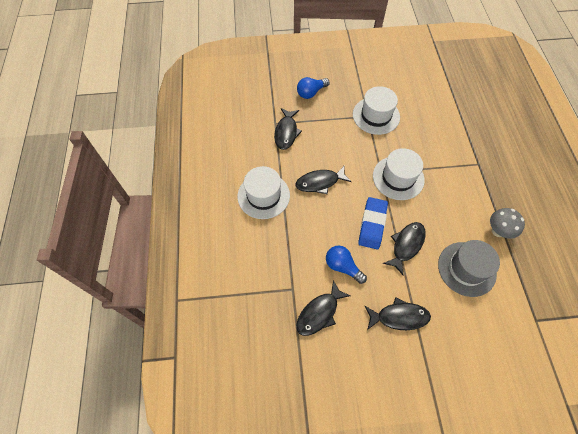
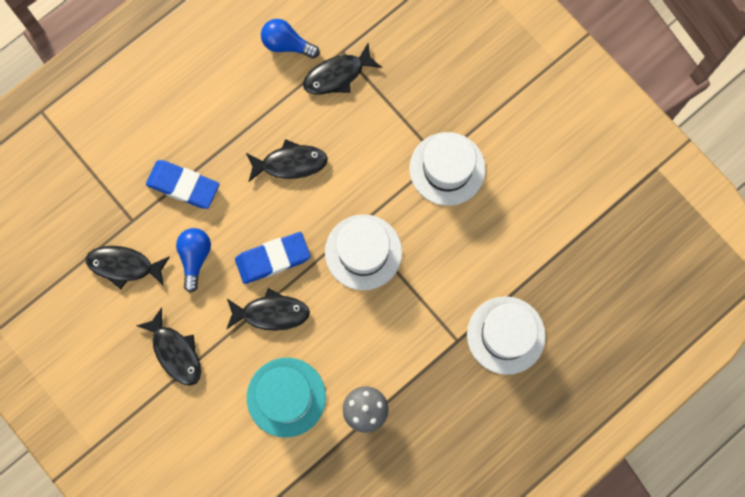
camera: 55 degrees right, 15 degrees up
(263, 195) = (226, 111): white hat -> white hat (506, 335)
(291, 245) = (183, 186): none -> blue eraser
(311, 93) = (426, 62): blue light bulb -> blue light bulb (287, 44)
(320, 182) = (290, 163): black fish -> black fish turned 135 degrees clockwise
(466, 269) = (286, 397): grey hat -> turquoise hat

